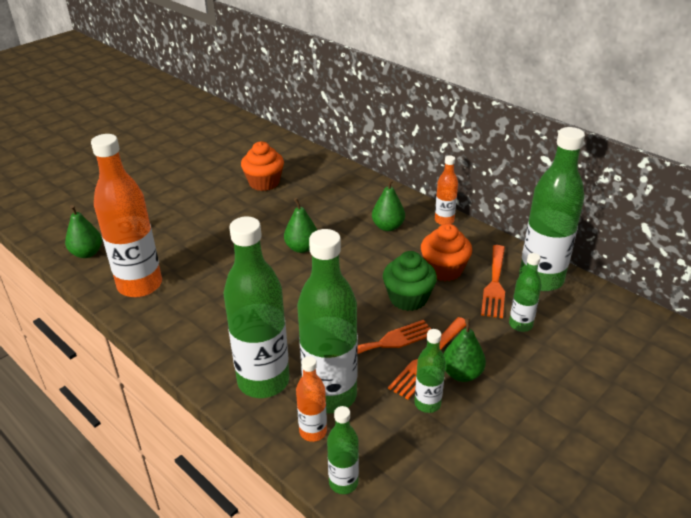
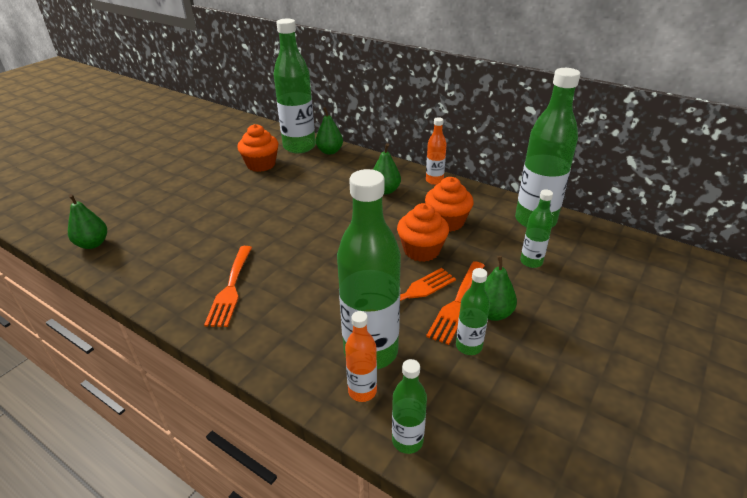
camera: 10 degrees left, 0 degrees up
(140, 285) = (153, 268): orange bottle -> none
(263, 381) = (299, 346): green bottle -> green bottle (299, 147)
(302, 248) = (309, 217): green pear -> green pear (330, 151)
(408, 298) = (421, 250): green cupcake -> orange cupcake
(494, 284) = (496, 229): orange fork -> orange fork (230, 289)

